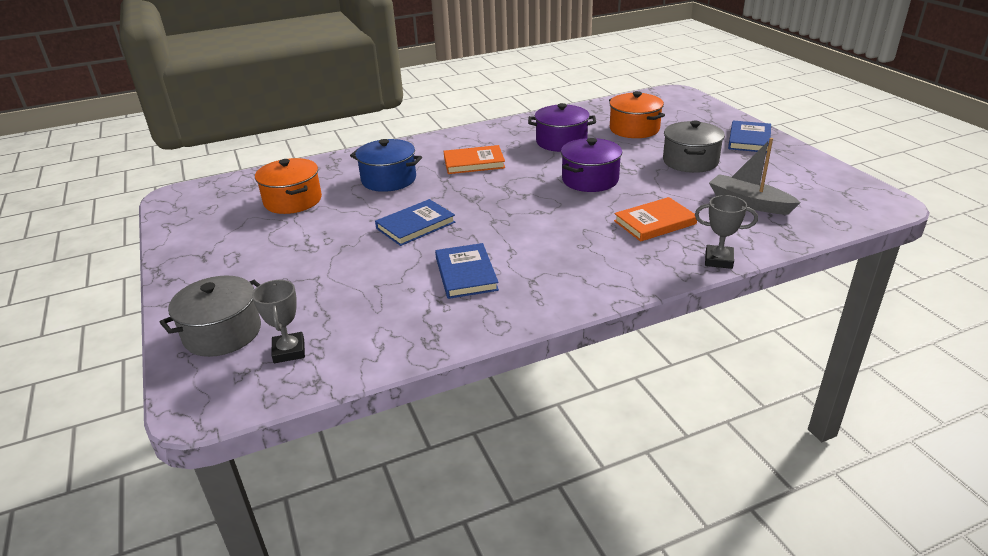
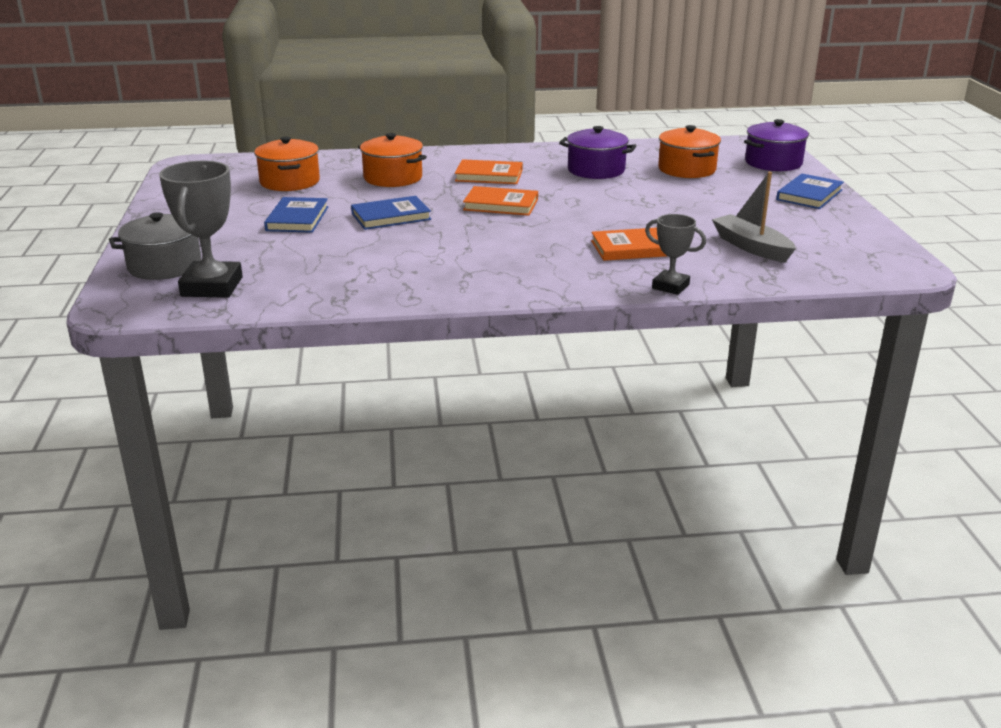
camera: 15 degrees right, 5 degrees down
(289, 351) = (212, 286): grey trophy -> grey trophy, size x1.71
(389, 180) = (393, 178): blue pot -> orange pot
(466, 274) = (409, 259): blue book -> blue book (297, 219)
(506, 194) = (501, 205): none -> orange book
(590, 180) = (597, 205): purple pot -> purple pot (773, 163)
(690, 161) = (722, 204): grey pot -> none

